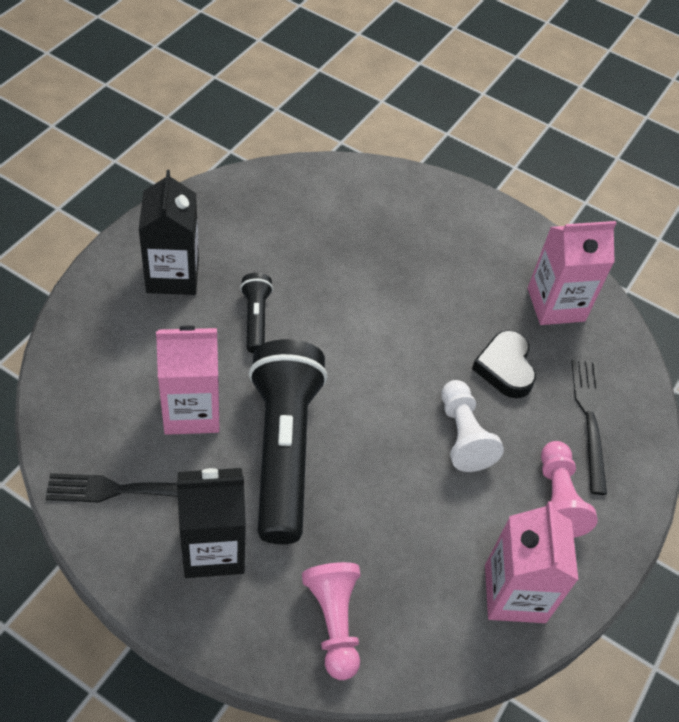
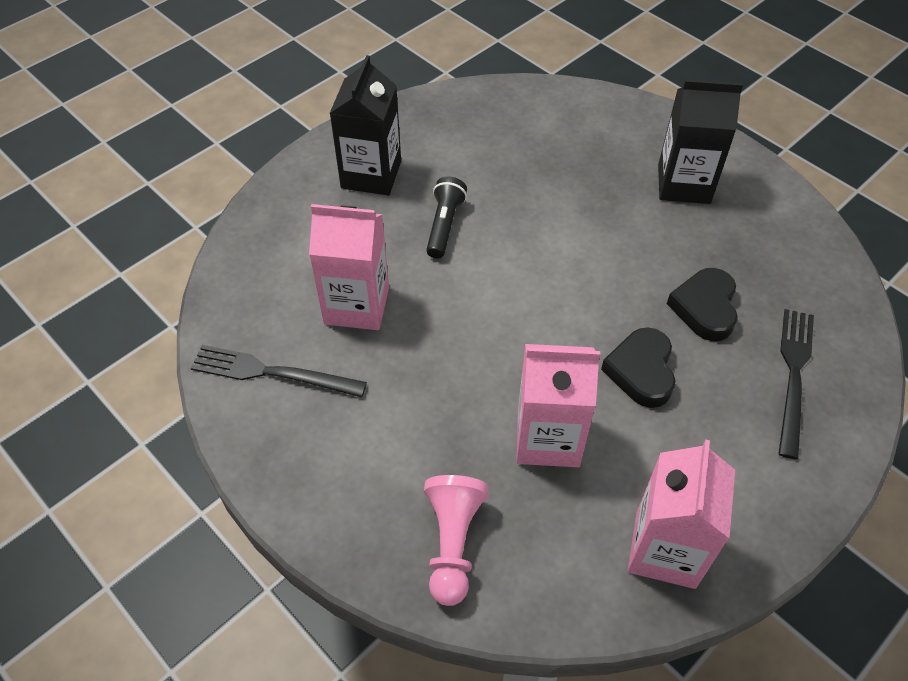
camera: 20 degrees right, 0 degrees up
(213, 548) = (344, 444): black carton -> black carton (683, 184)
(284, 449) = (442, 356): black flashlight -> none
(463, 435) = (641, 371): white pawn -> black heart
(556, 304) = (777, 250): pink carton -> pink carton (548, 438)
(557, 499) = (737, 455): pink pawn -> none

